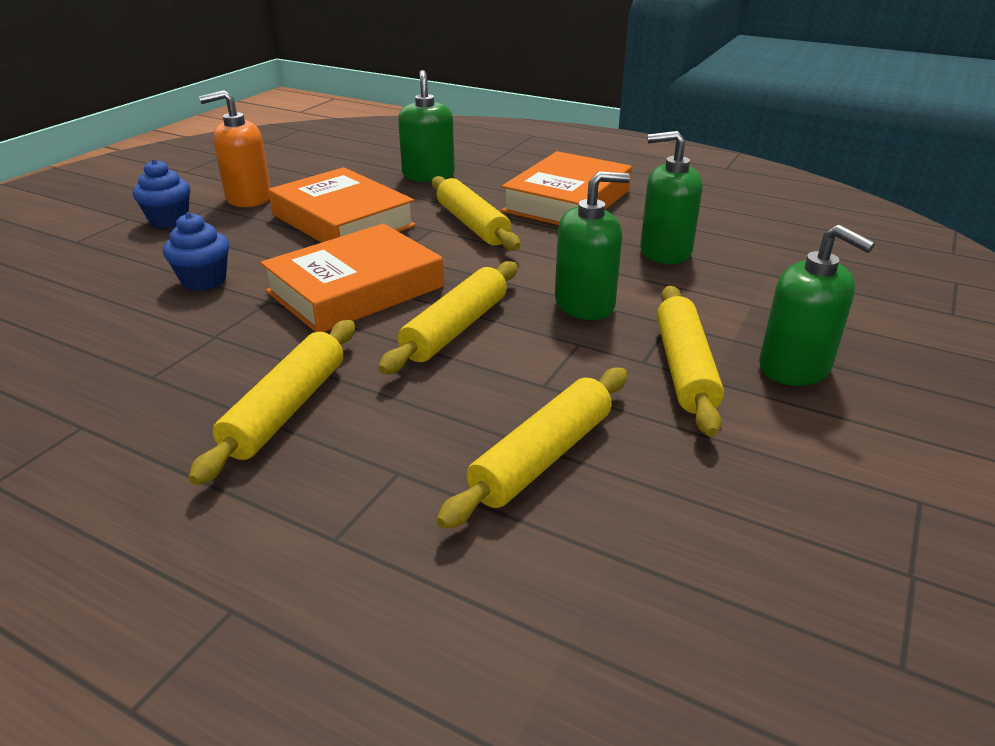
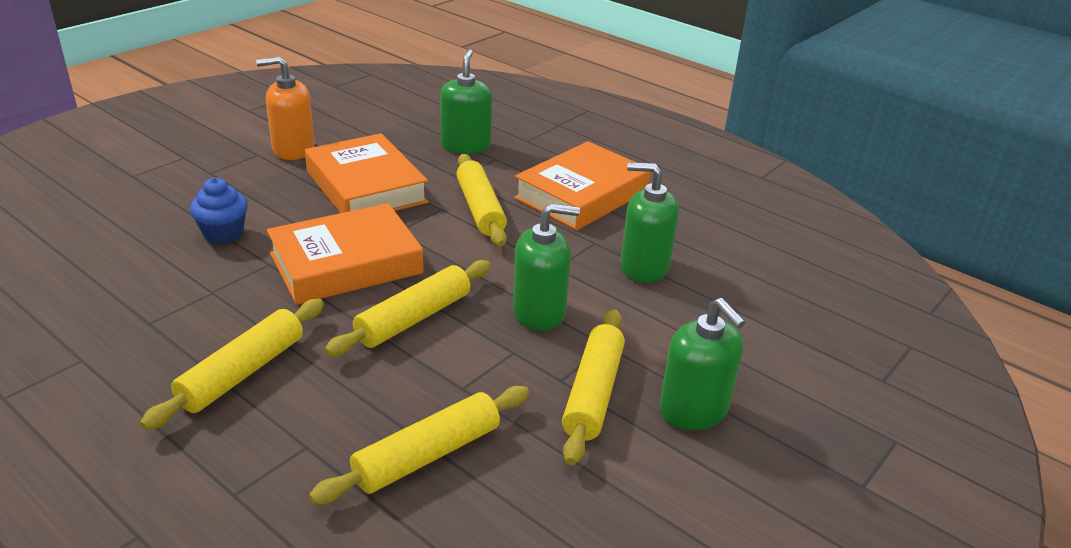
camera: 10 degrees right, 0 degrees up
(169, 220) = (217, 164): blue cupcake -> none

